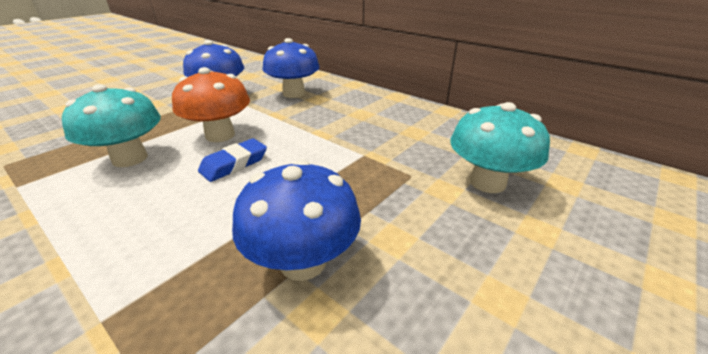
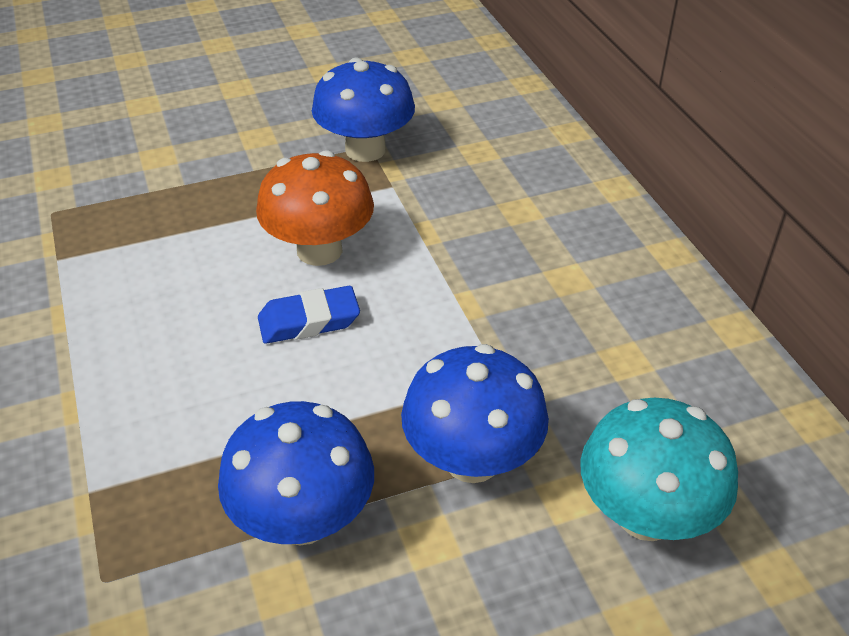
camera: 30 degrees right, 10 degrees up
(130, 158) = (188, 256): turquoise mushroom -> none
(294, 94) = (488, 182): blue mushroom -> blue mushroom (472, 459)

